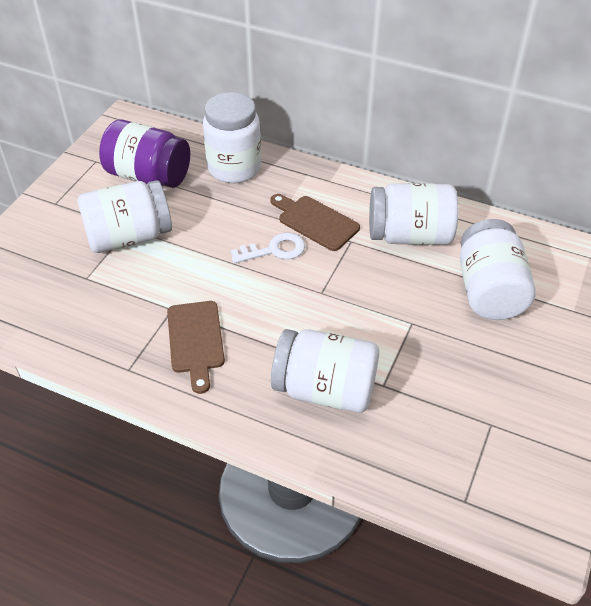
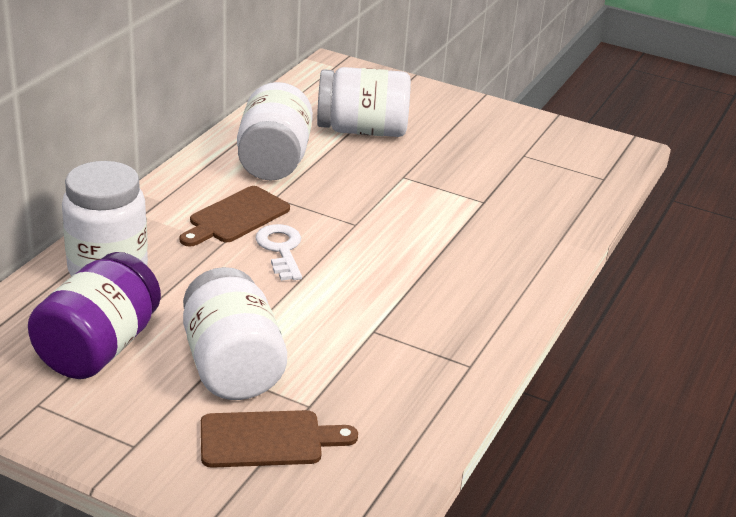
camera: 90 degrees left, 15 degrees down
(196, 340) = (425, 313): brown cutting board -> brown cutting board (268, 439)
(325, 389) = (491, 234): white jar -> none

